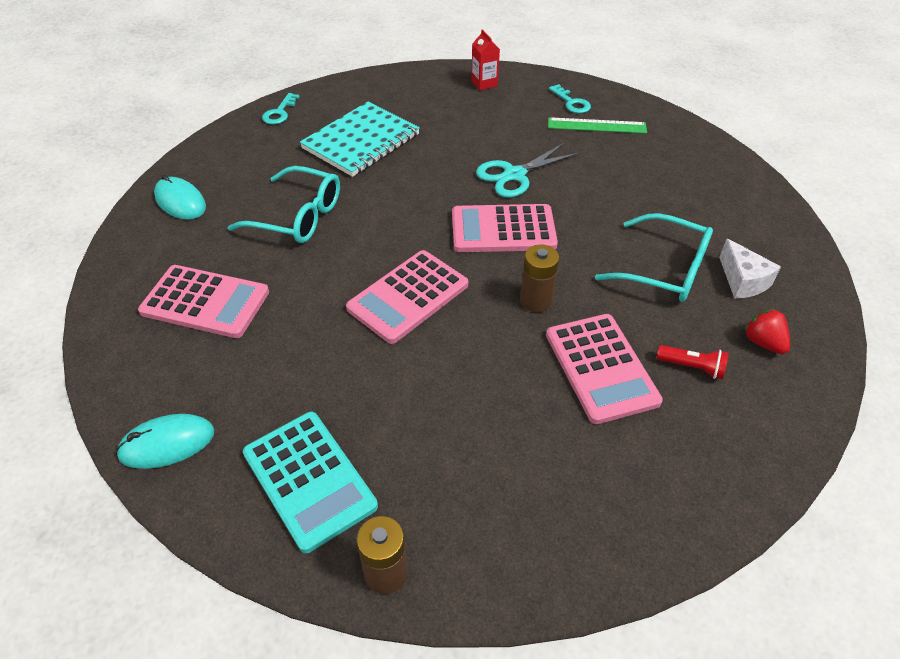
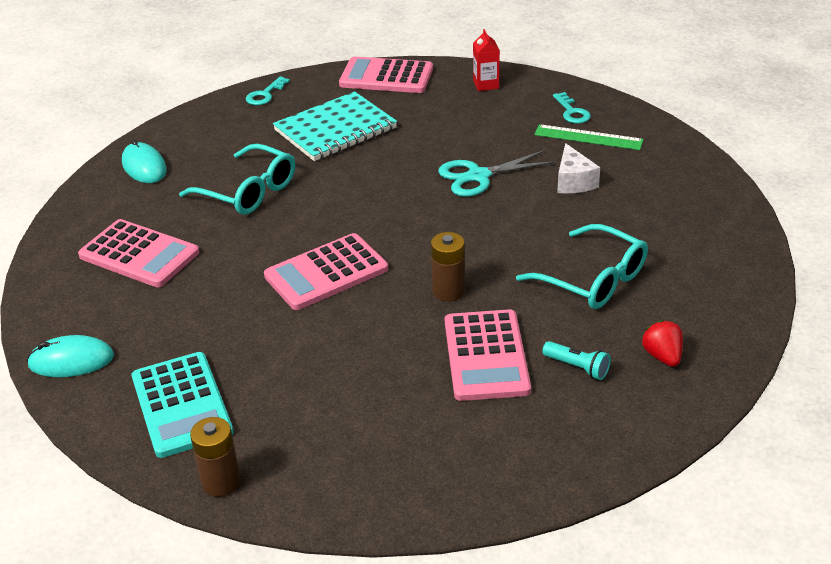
camera: 15 degrees right, 10 degrees down
(503, 229) = (444, 225): pink calculator -> pink calculator (386, 77)
(692, 367) = (577, 367): red flashlight -> turquoise flashlight
(742, 281) = (670, 300): white cheese -> white cheese (573, 182)

